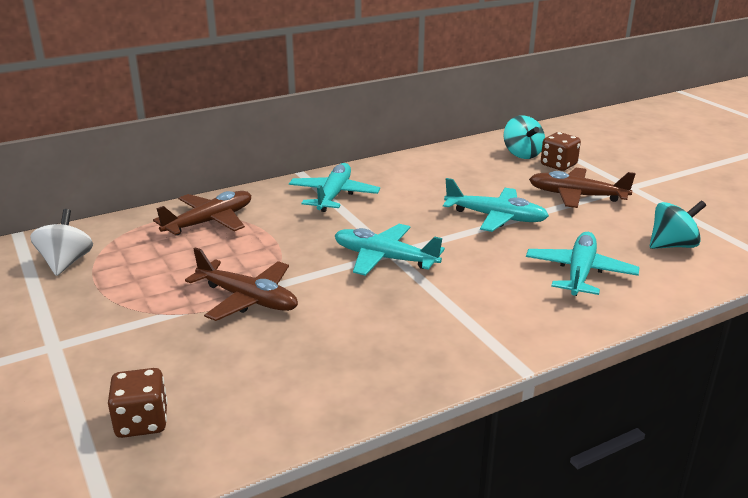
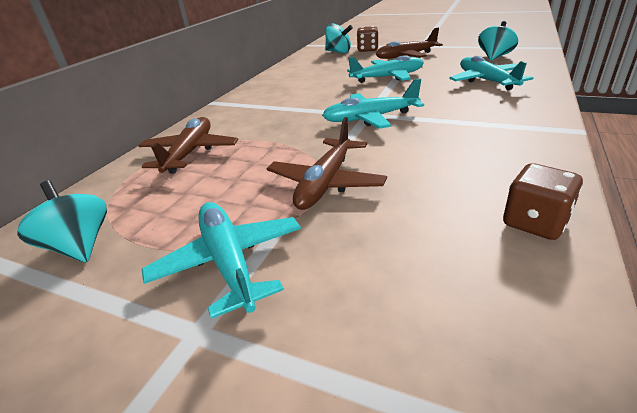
camera: 35 degrees left, 5 degrees up
(66, 263) = (79, 246): white spinning top -> turquoise spinning top
(142, 422) = (443, 338): brown dice -> brown dice (535, 222)
(248, 299) = (326, 183): brown plane -> brown plane turned 120 degrees clockwise
(333, 195) = (263, 104): turquoise plane -> turquoise plane (228, 262)

